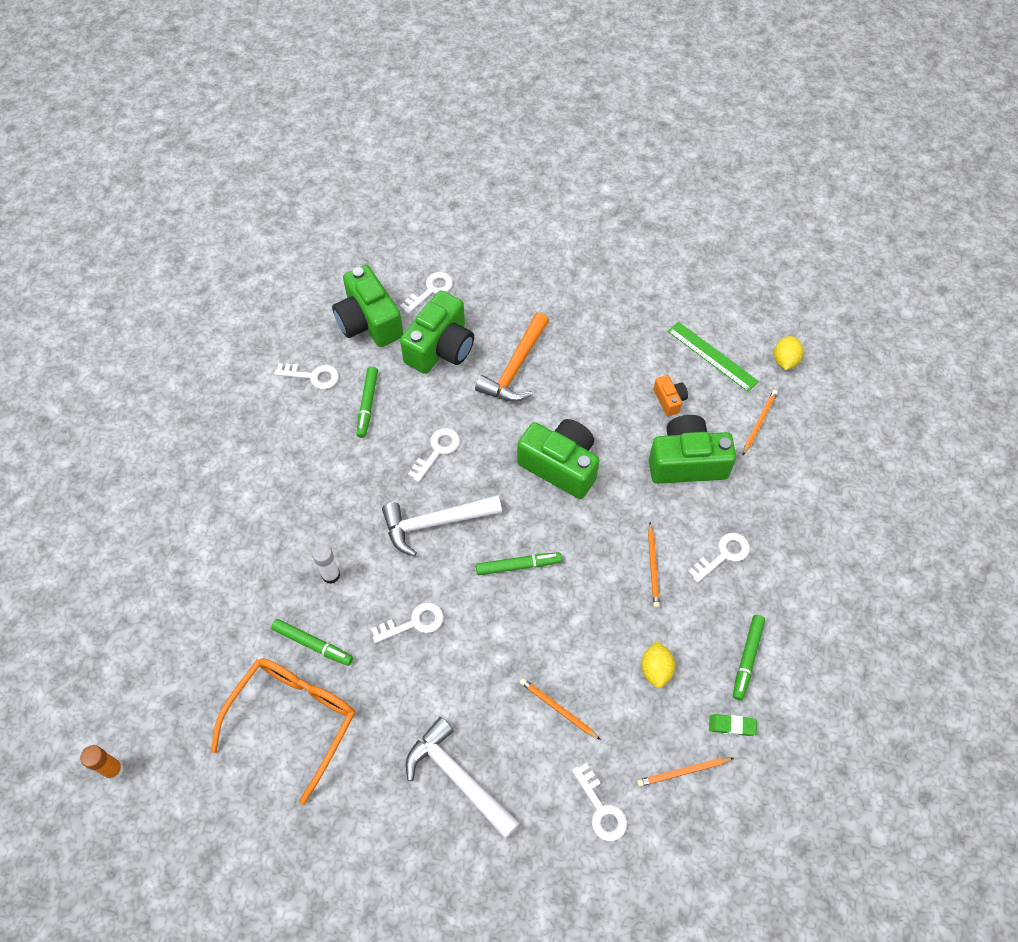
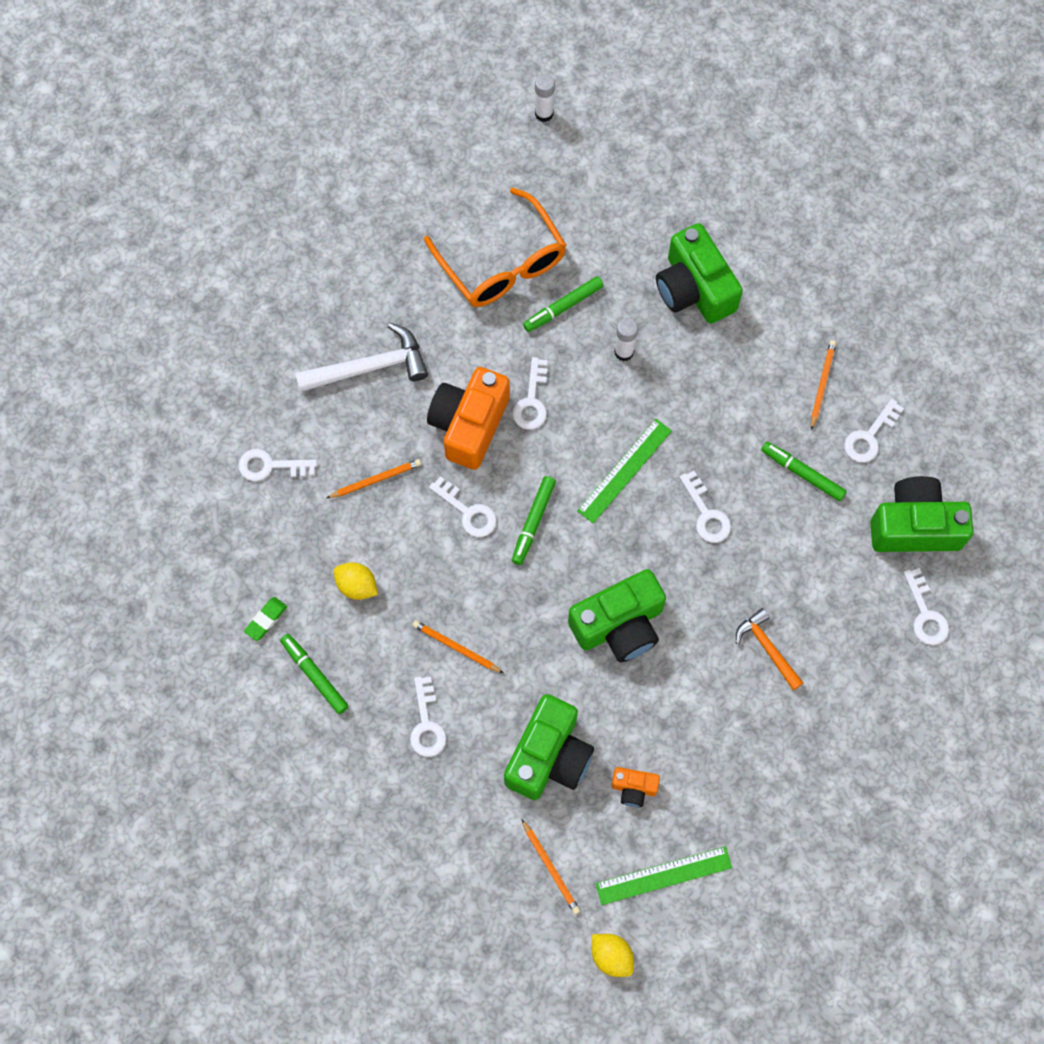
camera: 120 degrees right, 10 degrees up
(113, 769) = (544, 114): orange glue stick -> white glue stick
(435, 523) = (624, 470): white hammer -> green ruler
(440, 348) = (837, 583): green camera -> green camera (694, 288)
(464, 660) = (469, 425): none -> orange camera
(515, 368) = (767, 648): orange hammer -> orange hammer, size x0.64
(540, 619) = (468, 512): none -> white key
(683, 772) = (255, 551): orange pencil -> orange pencil (822, 384)

